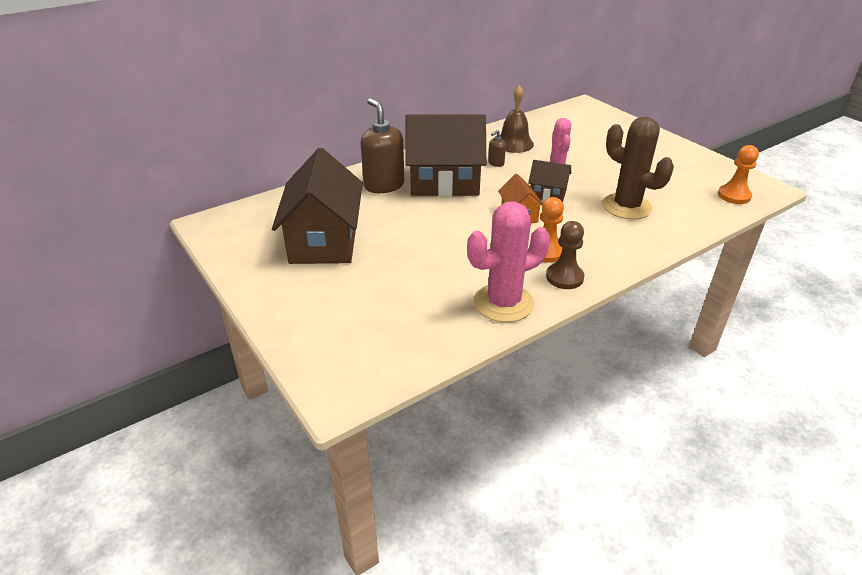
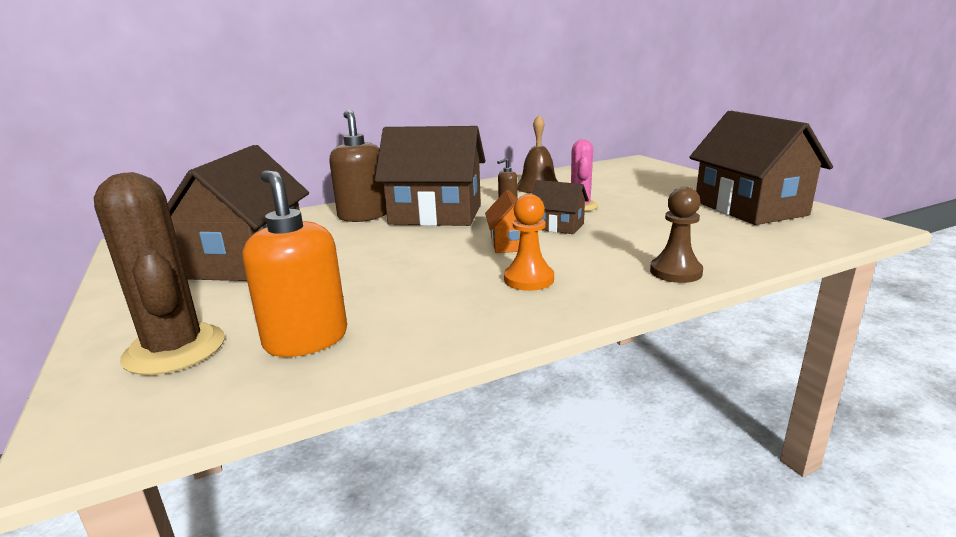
camera: 10 degrees right, 15 degrees down
(422, 313) = (306, 339): none -> orange soap dispenser
(503, 303) = (434, 333): pink cactus -> none
(564, 277) = (542, 307): brown pawn -> brown pawn (675, 272)
(626, 207) = (661, 239): brown cactus -> brown cactus (175, 349)
(684, 169) = (749, 208): none -> brown house
(734, 196) = (819, 232): orange pawn -> none

